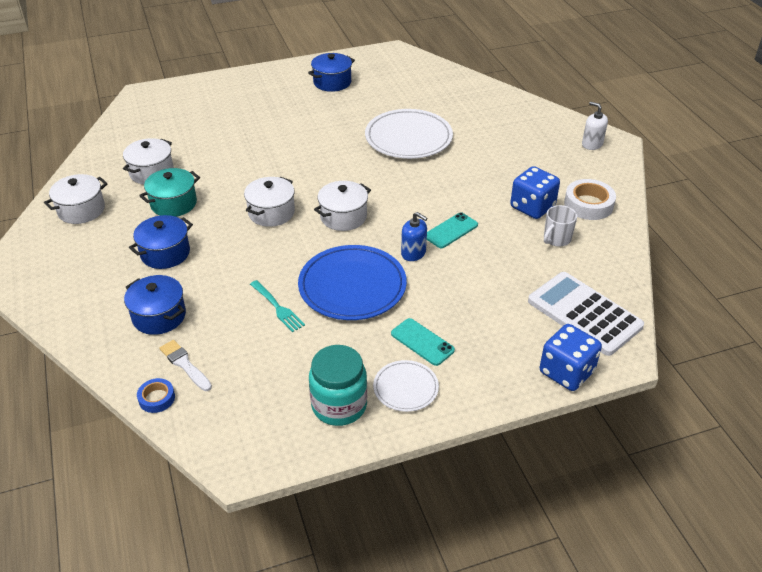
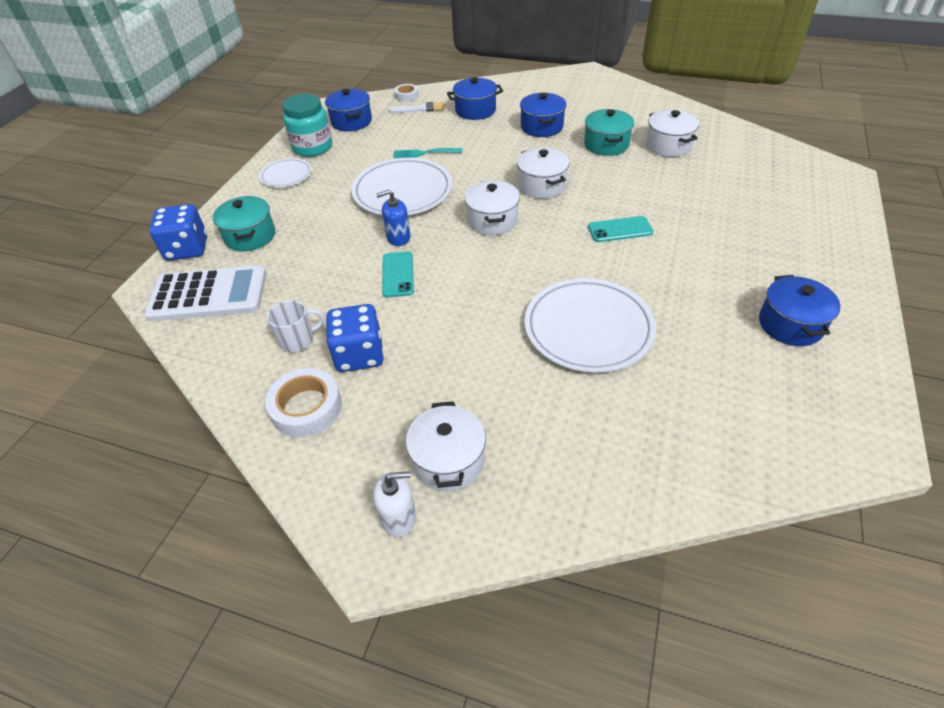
camera: 130 degrees right, 5 degrees up
(81, 210) = (638, 107): white pot -> white pot (448, 460)
(157, 398) = (406, 95): blue tape -> white tape
(258, 410) = (351, 122): none -> blue pot
(352, 286) = (402, 191): blue plate -> white plate
(422, 342) = (308, 198): turquoise phone -> turquoise phone (620, 230)
(507, 342) = (250, 236): none -> turquoise pot
(556, 239) = (298, 340): white mug -> white mug turned 75 degrees clockwise

